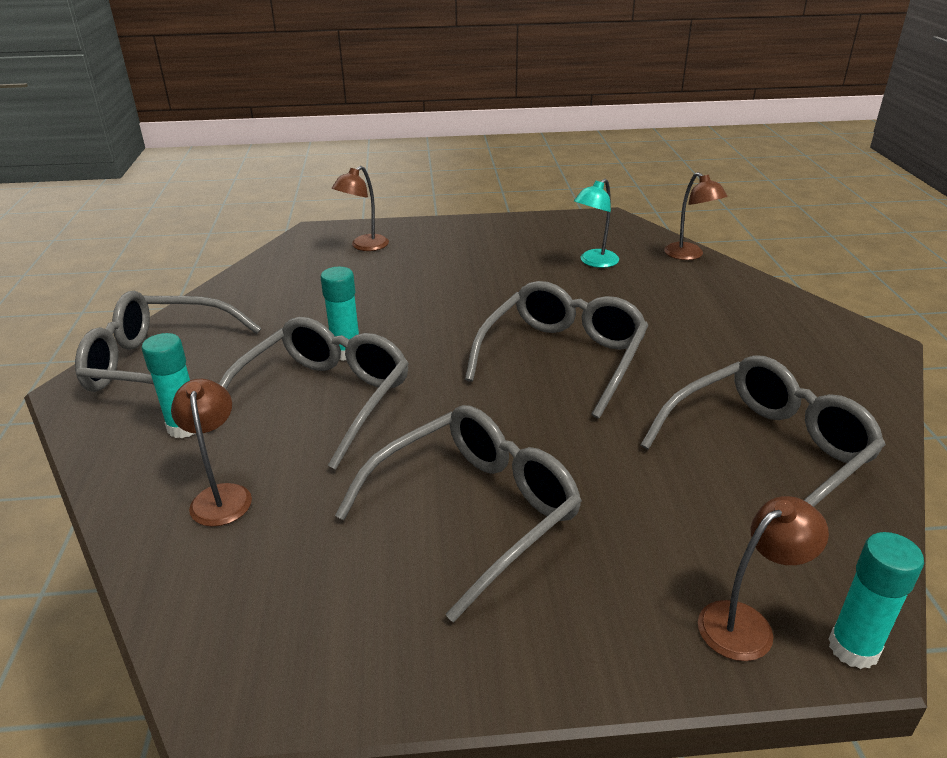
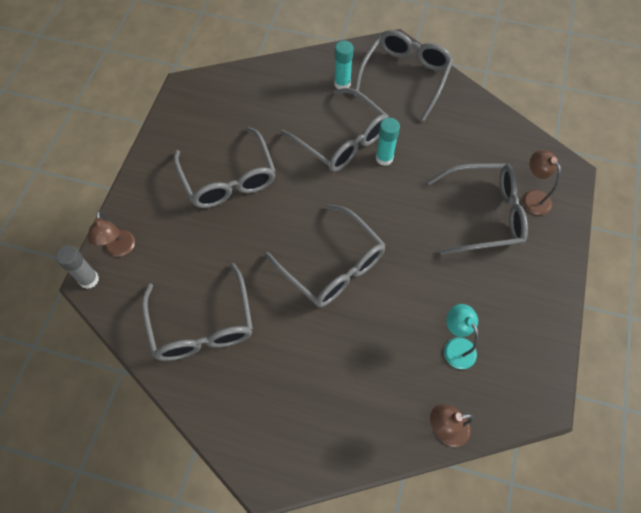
camera: 110 degrees right, 30 degrees up
(221, 495) = (285, 93): brown lamp -> none
(406, 269) = (484, 214): none -> grey glasses
(853, 648) = (89, 279): turquoise glue stick -> grey glue stick

